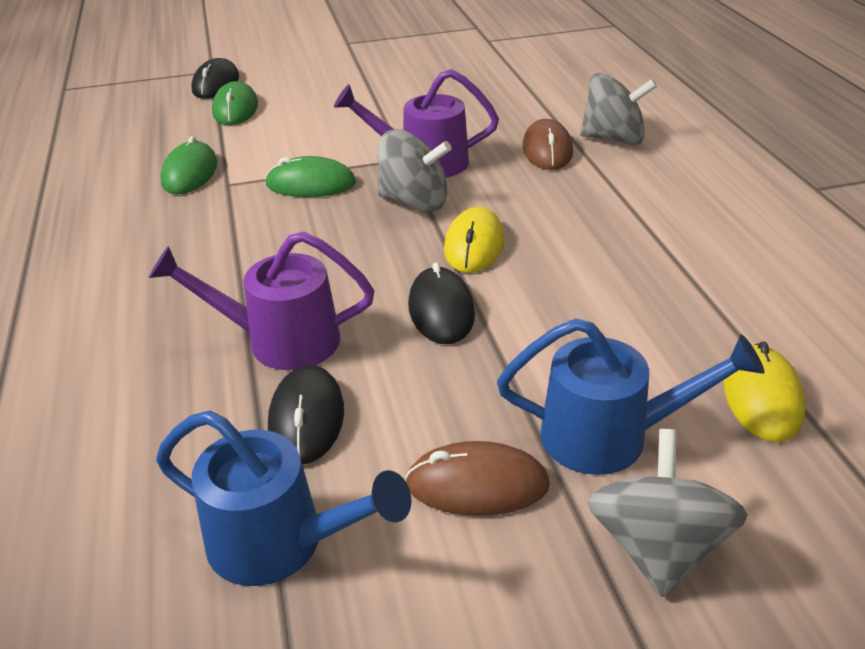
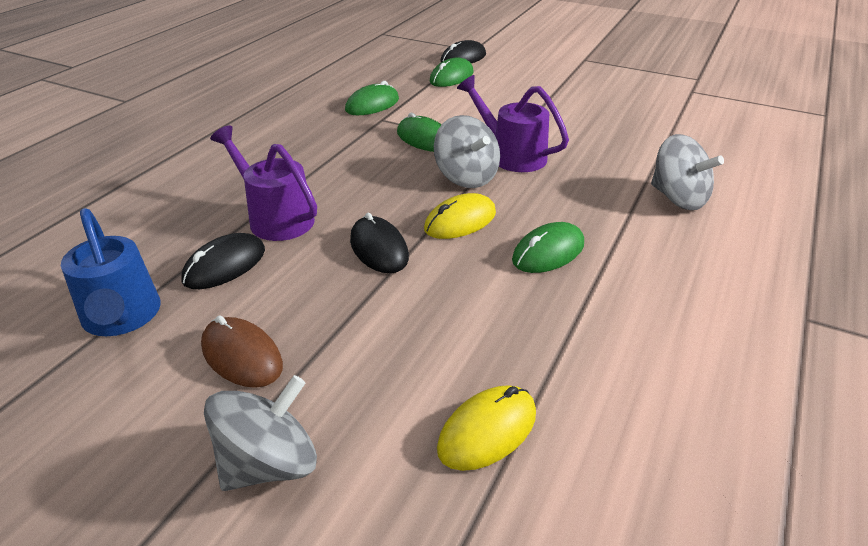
camera: 40 degrees right, 0 degrees up
(441, 310) = (379, 249): black mouse -> black mouse turned 60 degrees counterclockwise
(547, 150) = (611, 184): brown mouse -> none
(588, 233) = (548, 252): none -> green mouse
(611, 436) = (351, 383): blue watering can -> none

